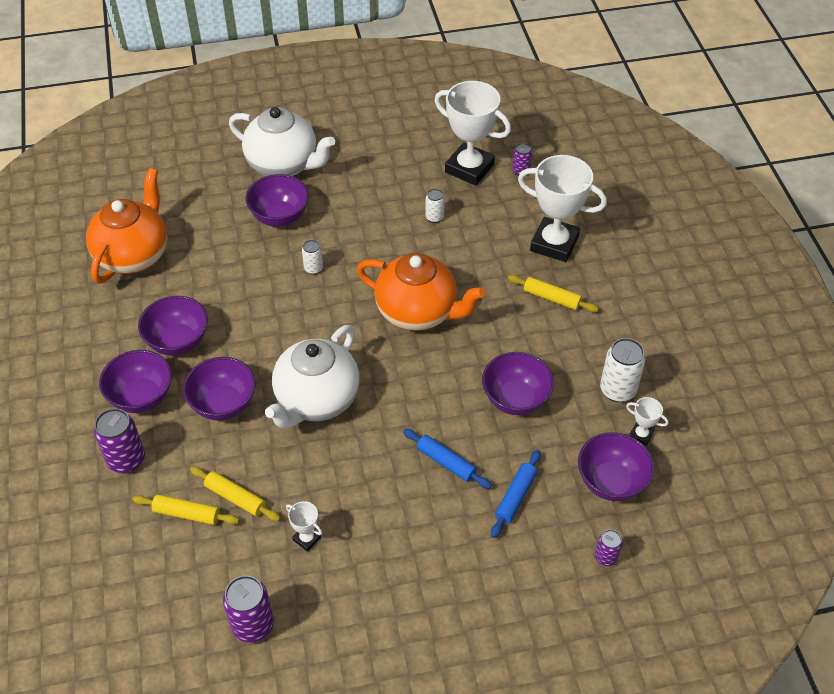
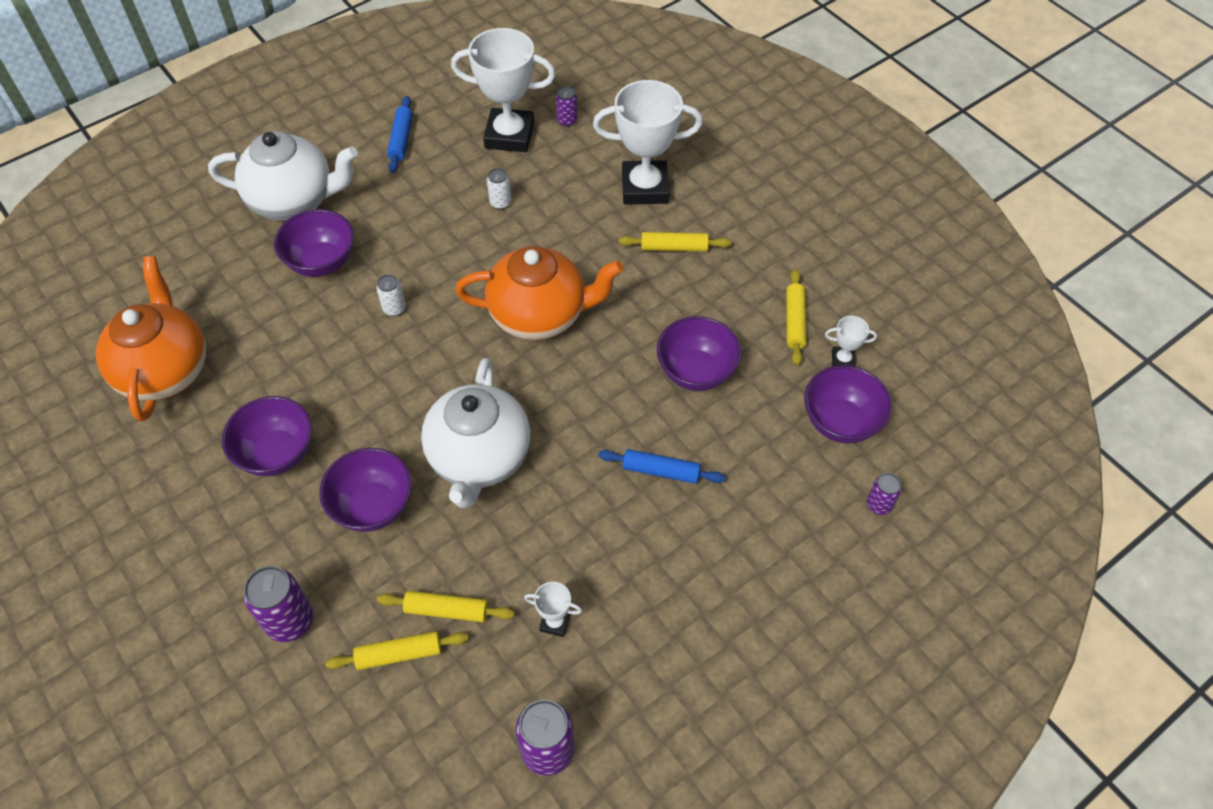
camera: 25 degrees left, 5 degrees up
(141, 397) = (268, 537): purple bowl -> none
(515, 497) = (754, 479): blue rolling pin -> blue rolling pin (401, 139)
(617, 390) = (794, 321): white can -> yellow rolling pin

